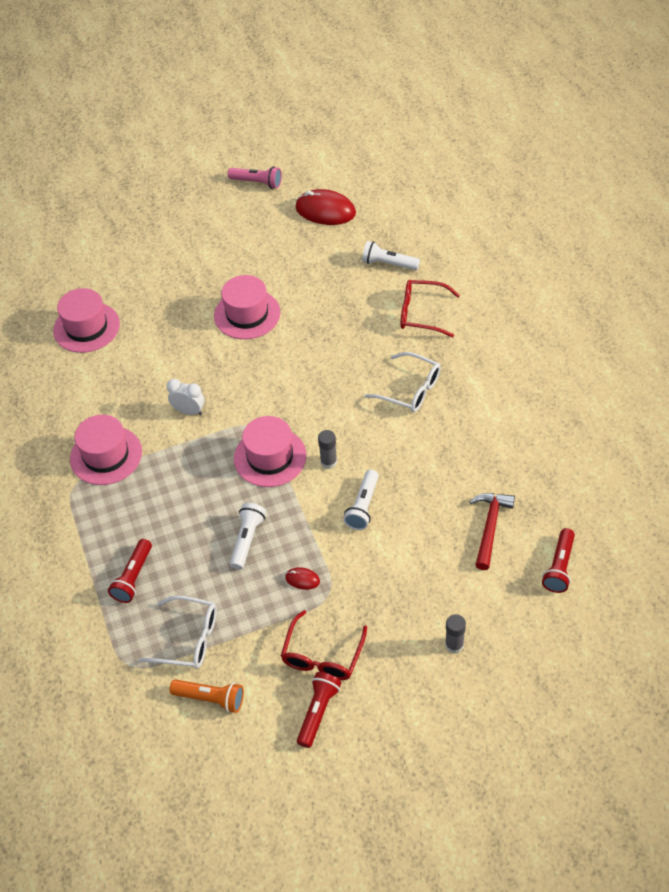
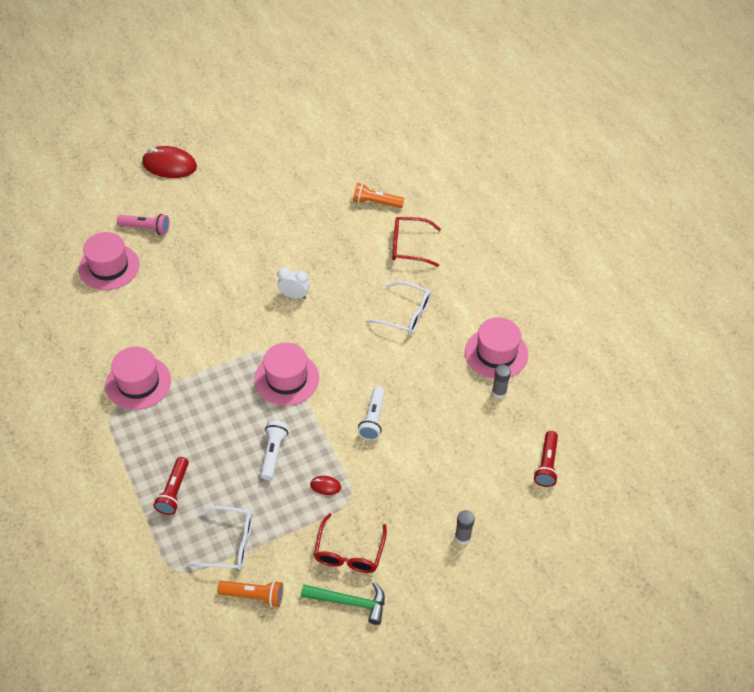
camera: 10 degrees left, 0 degrees up
(189, 411) = (210, 340): white clock -> white clock (294, 296)
(247, 314) = (254, 251): pink hat -> pink hat (496, 353)
(257, 183) = (252, 131): pink flashlight -> pink flashlight (146, 228)
(318, 712) = (350, 602): red flashlight -> green hammer
(325, 210) = (316, 156): red mouse -> red mouse (169, 165)
(328, 462) = (339, 381): grey glue stick -> grey glue stick (499, 392)
(388, 264) = (376, 203): white flashlight -> orange flashlight
(490, 527) = (484, 432): red hammer -> none

